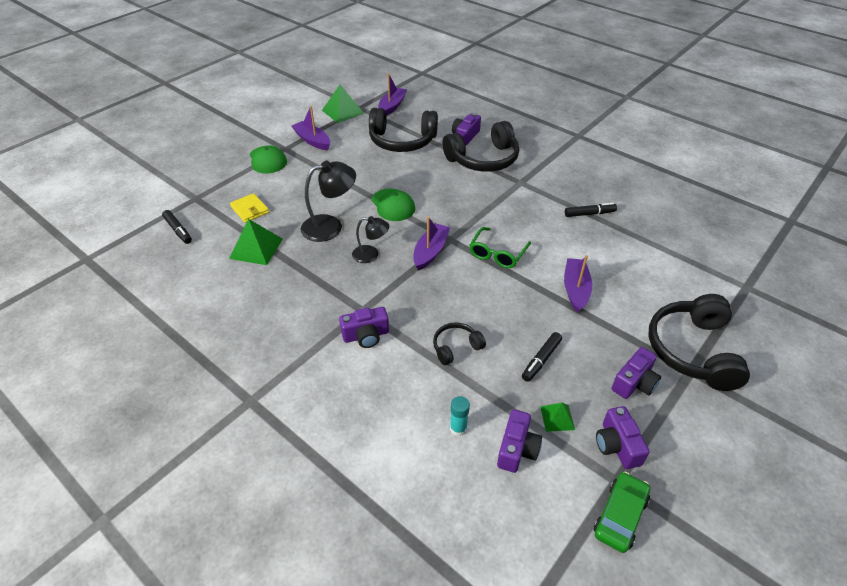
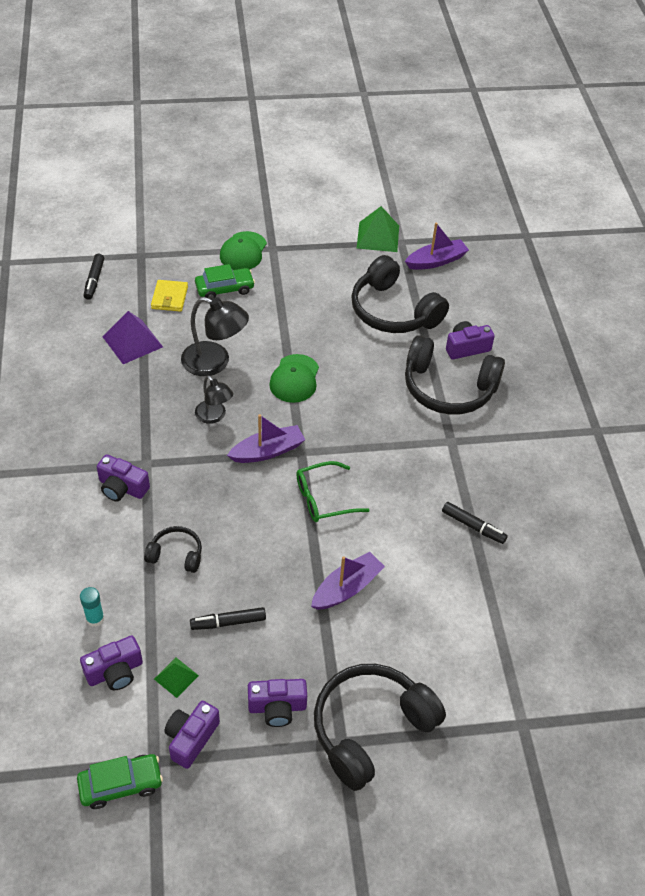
camera: 40 degrees right, 5 degrees up
(256, 248) = (132, 341): green pyramid -> purple pyramid
(282, 185) = (224, 289): none -> green car
(312, 141) = (308, 255): purple boat -> none

